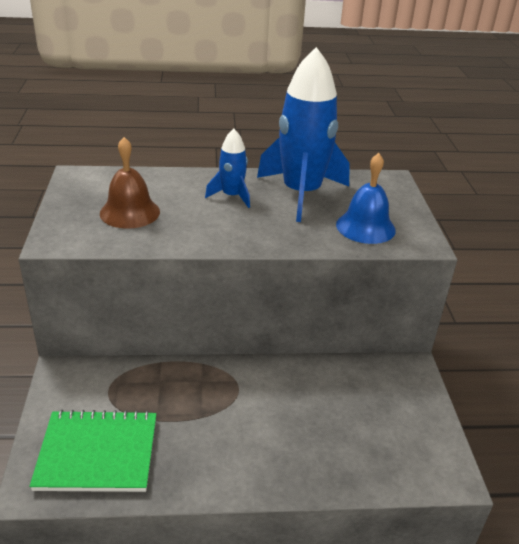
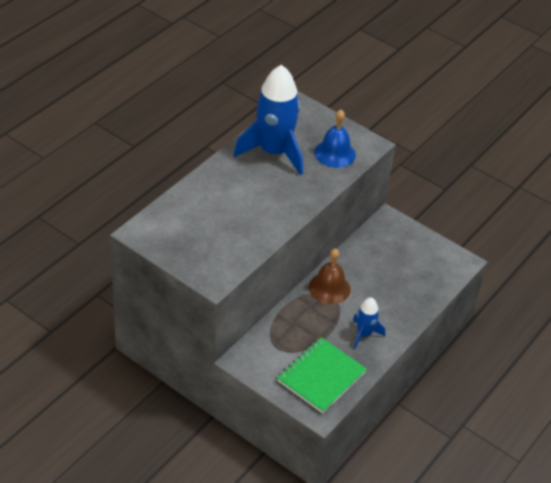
camera: 50 degrees left, 10 degrees up
(130, 212) = (215, 234): brown bell -> brown bell (329, 288)
(231, 196) = (244, 182): blue rocket -> blue rocket (364, 334)

